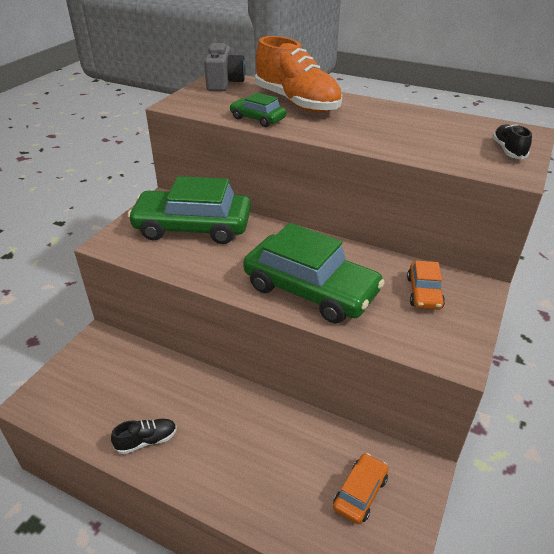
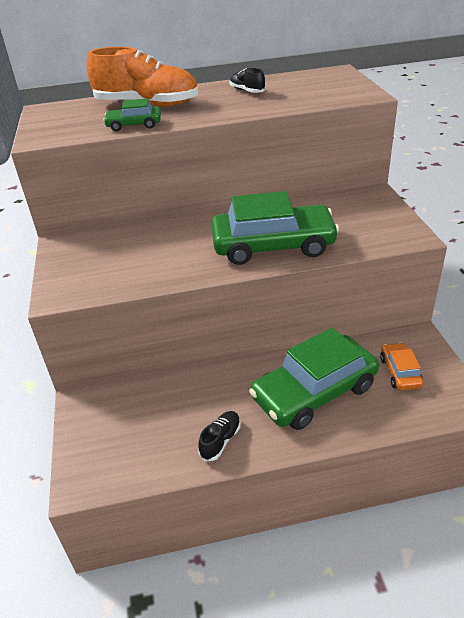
camera: 35 degrees left, 0 degrees up
(193, 227) = (119, 250): green car -> green car (314, 392)
(224, 83) = (55, 111): grey camera -> none
(424, 293) = (347, 211): orange car -> none
(508, 150) = (343, 84): black shoe -> black shoe (247, 91)

